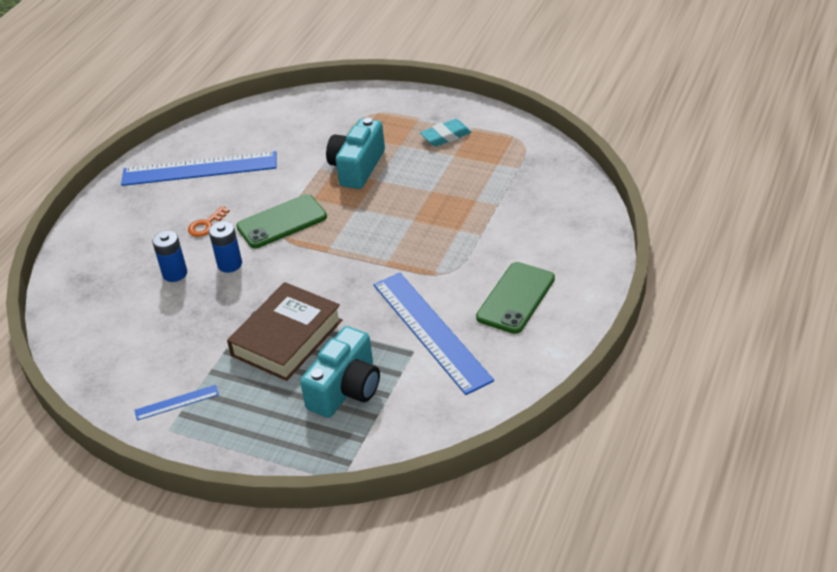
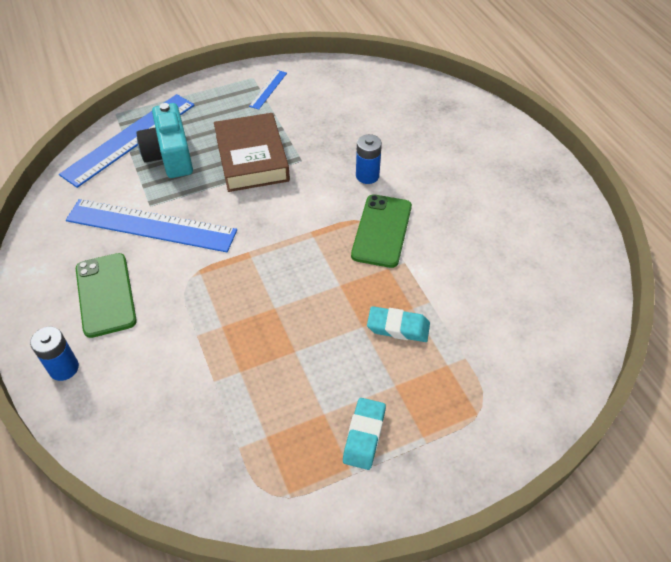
camera: 130 degrees right, 10 degrees up
(175, 273) = (394, 146): blue battery -> blue battery (64, 368)
(199, 169) = (524, 228): blue ruler -> blue ruler (130, 139)
(206, 225) = (434, 190): orange key -> none
(357, 167) = (398, 327): turquoise camera -> turquoise eraser

